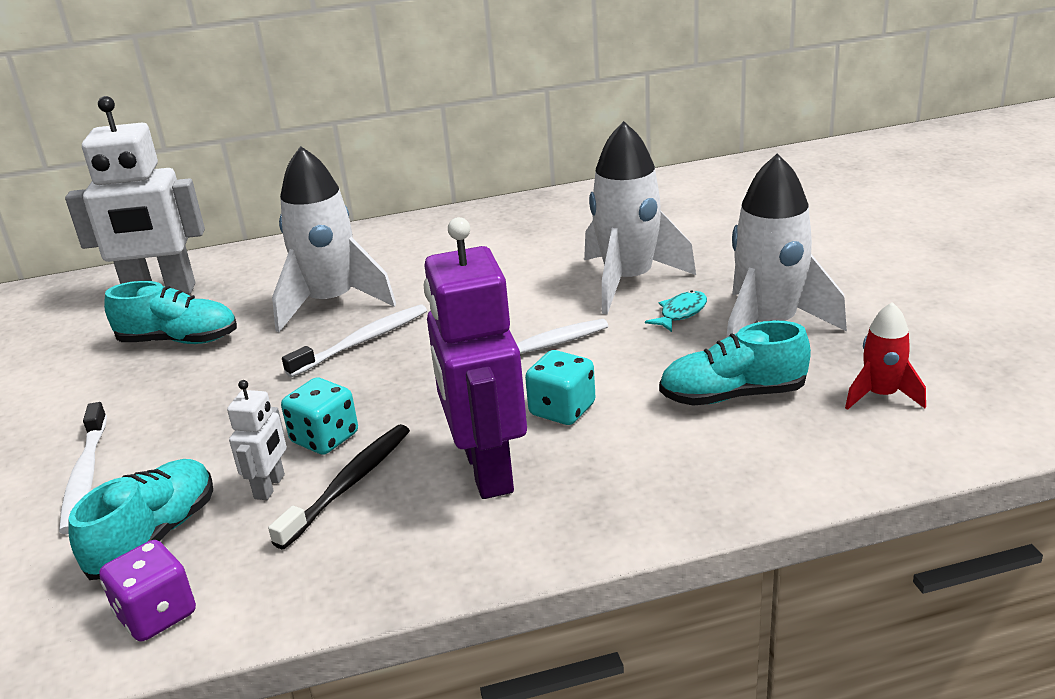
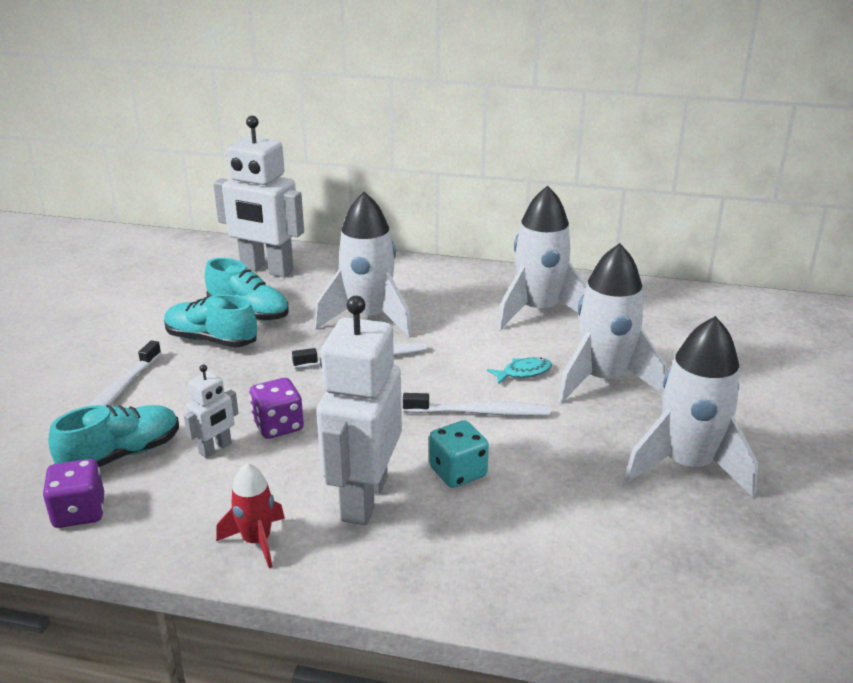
camera: 25 degrees right, 0 degrees up
(325, 438) = (278, 426): turquoise dice -> purple dice
(349, 484) = (264, 469): black toothbrush -> none
(486, 470) = (363, 499): purple robot -> white robot
(509, 241) = (538, 311): none -> white rocket
(681, 313) = (622, 425): turquoise fish -> turquoise fish (523, 372)
(732, 395) = (601, 516): turquoise shoe -> turquoise shoe (211, 340)
(881, 395) = (731, 570): red rocket -> red rocket (257, 541)

